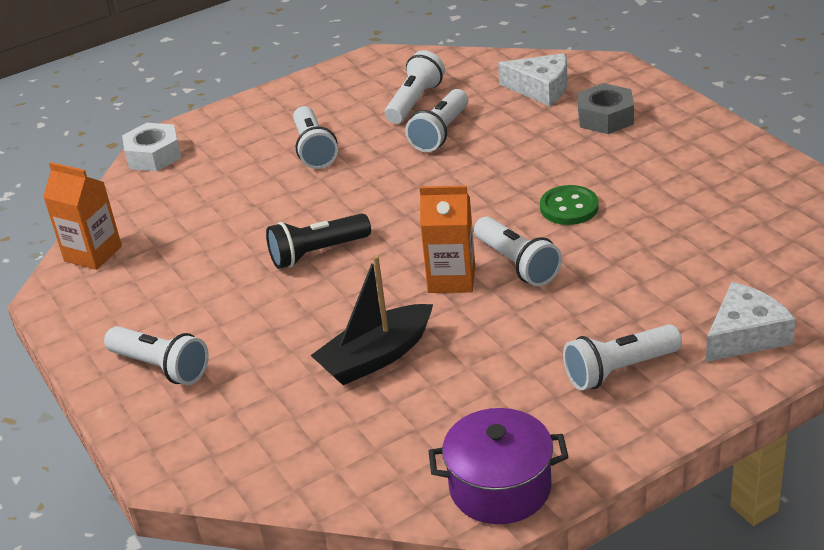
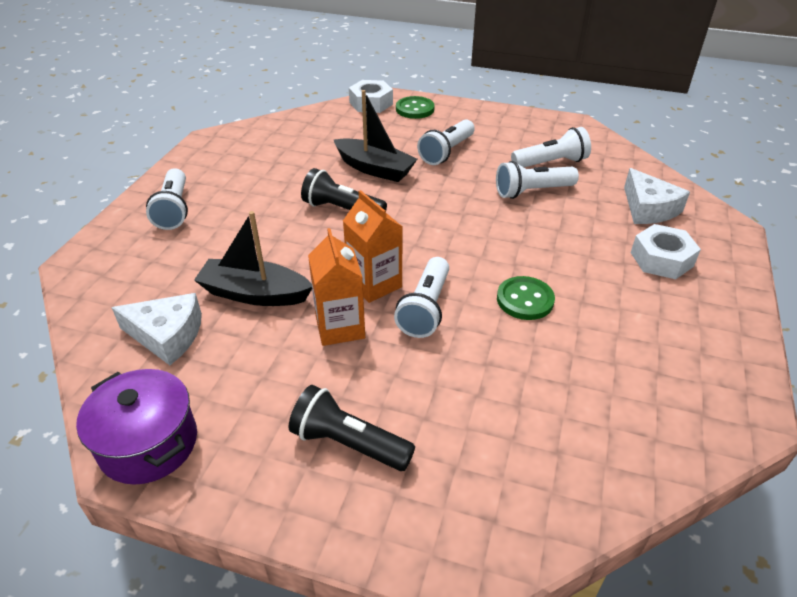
camera: 45 degrees right, 5 degrees up
(93, 254) = (259, 132): orange carton -> orange carton (340, 327)
(209, 133) = (415, 109): none -> green button
(278, 205) = (374, 169): none -> black boat
(605, 117) = (661, 259): grey nut -> white nut
(619, 370) = (349, 443): white flashlight -> black flashlight
(745, 335) = (475, 514): white cheese -> white cheese (167, 335)

